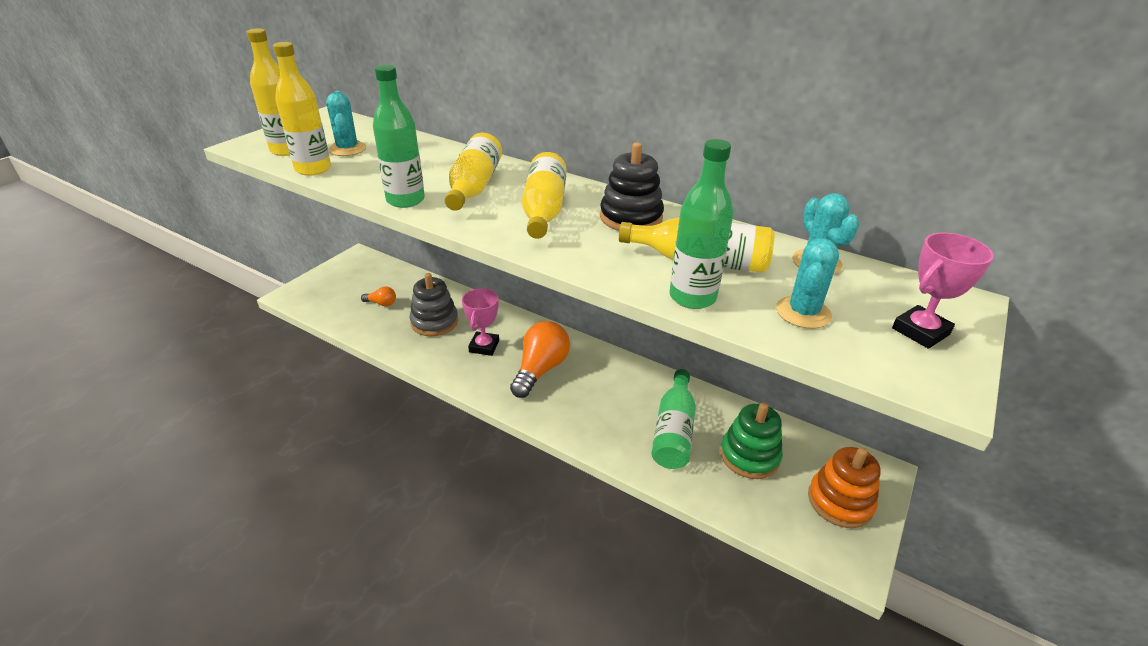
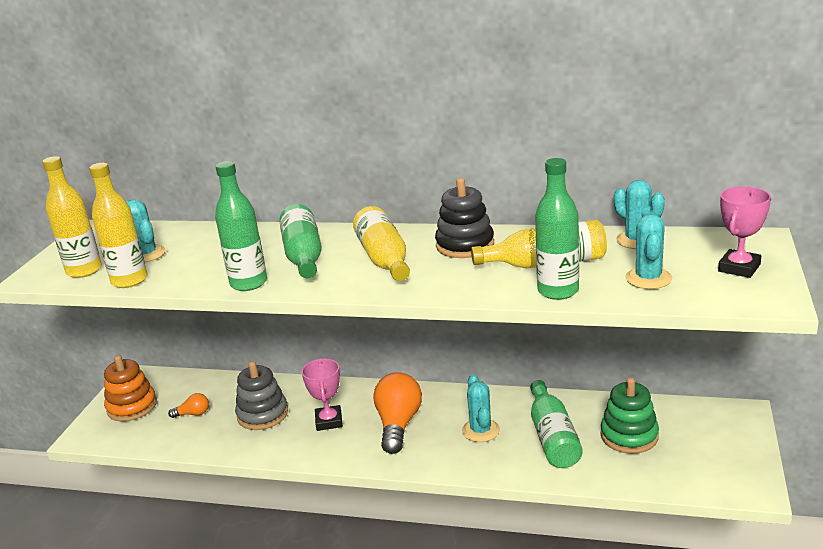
camera: 15 degrees left, 10 degrees down
(474, 187) = (303, 256): yellow bottle -> green bottle
(610, 401) = (481, 430): none -> turquoise cactus
(840, 501) = (721, 446): orange stacking toy -> orange stacking toy (132, 407)

